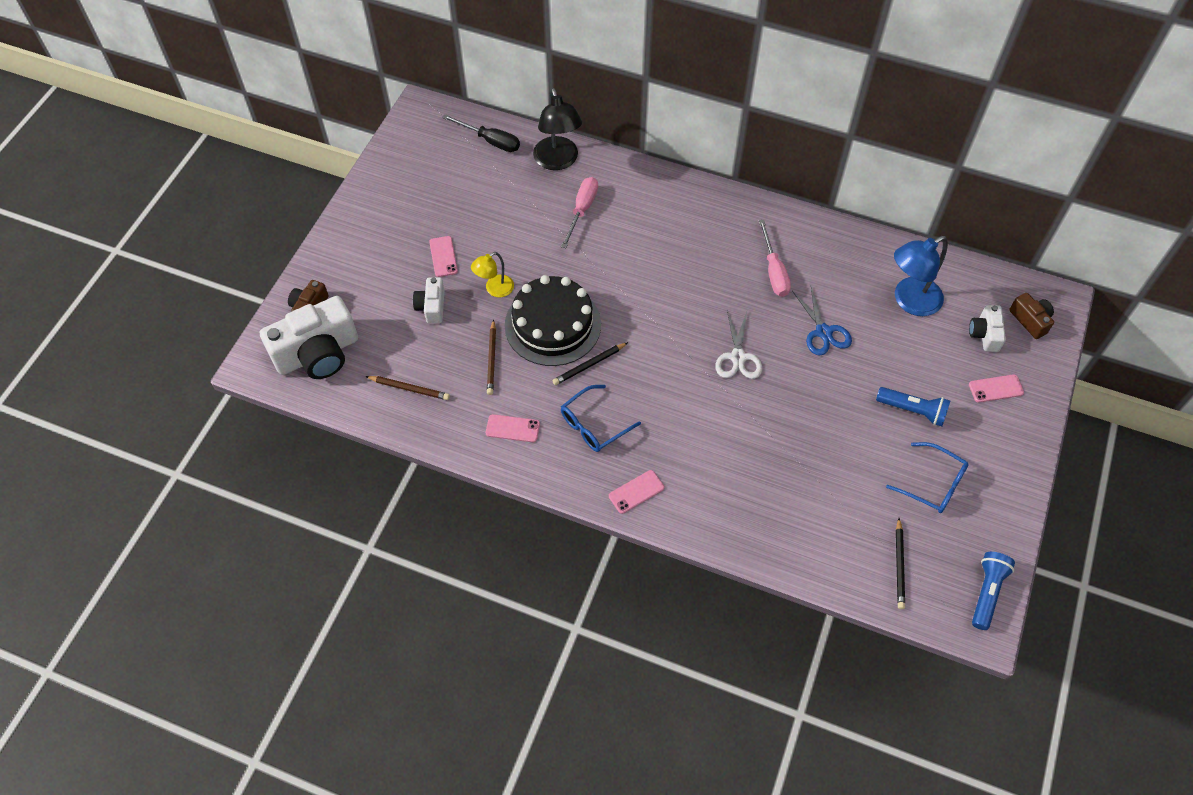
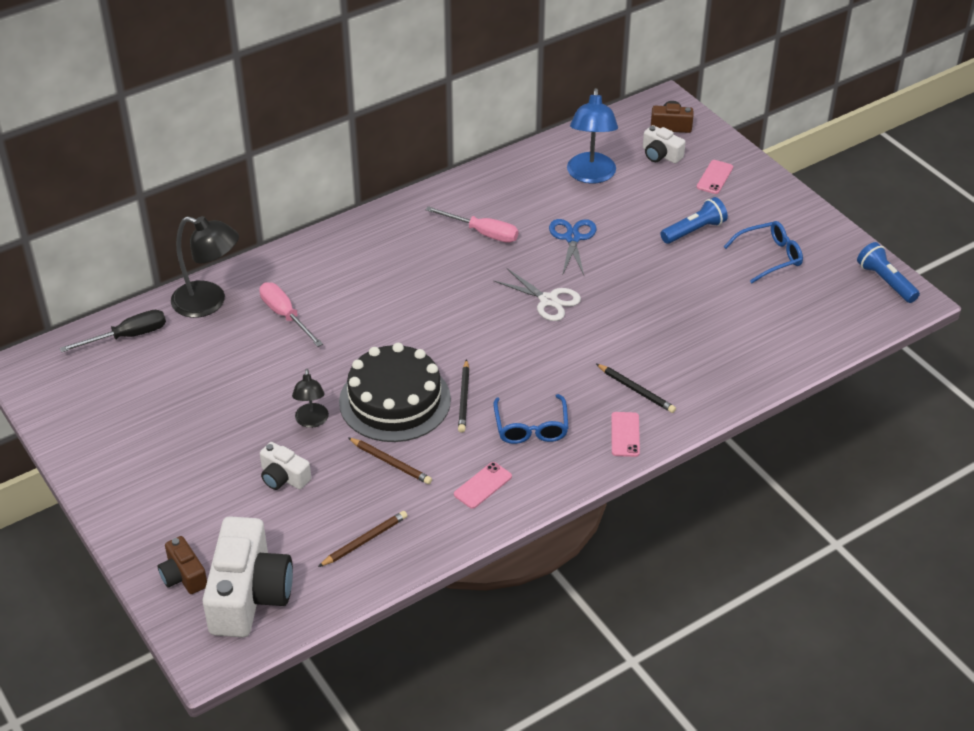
camera: 55 degrees left, 15 degrees down
(443, 256) = (232, 439): pink phone -> none
(494, 289) = (312, 421): yellow lamp -> black lamp
(823, 332) = (572, 238): blue scissors -> blue scissors turned 105 degrees counterclockwise
(899, 565) = (825, 315): black pencil -> black pencil (636, 390)

